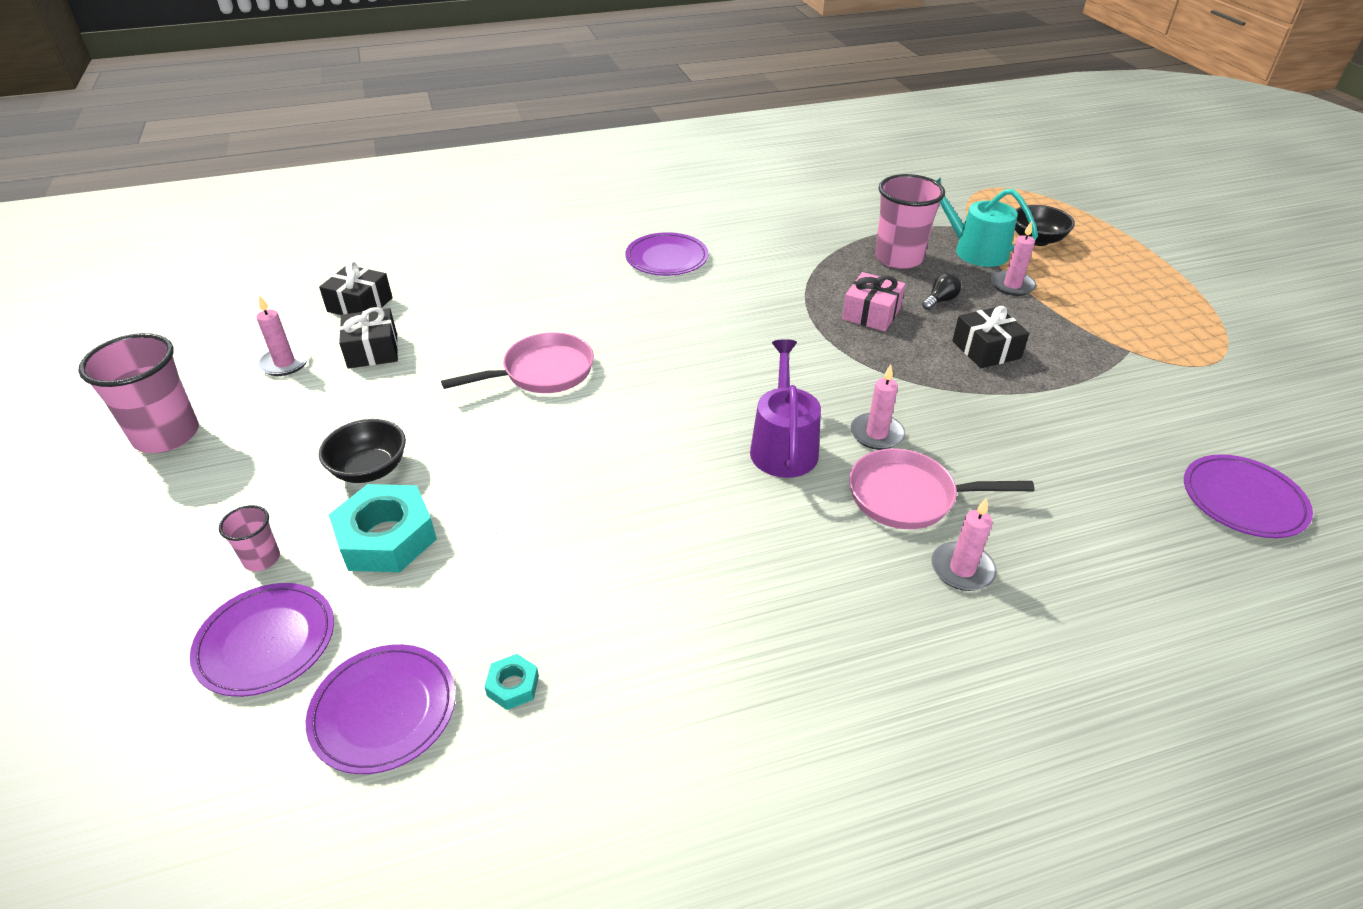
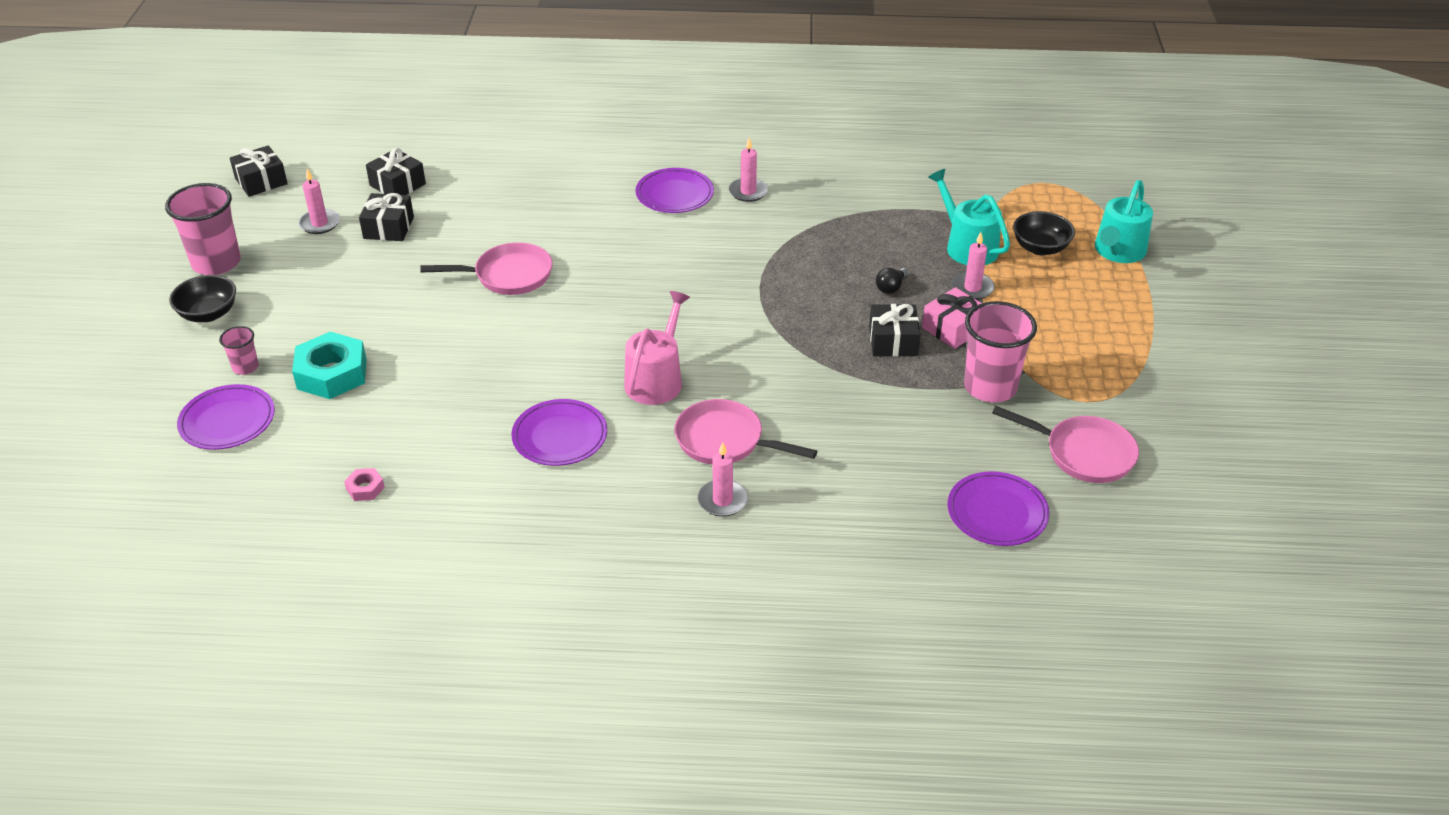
camera: 20 degrees right, 0 degrees up
(189, 332) = (261, 181): none -> black gift
(370, 469) = (343, 322): black bowl -> black bowl (208, 314)
(384, 711) = (280, 480): purple plate -> purple plate (560, 436)
(513, 686) = (365, 488): turquoise nut -> pink nut
(783, 446) = (656, 380): purple watering can -> pink watering can
(871, 313) = (817, 286): pink gift -> pink gift (953, 328)
(876, 434) = (738, 388): pink candle -> pink candle (748, 192)
(898, 258) = (887, 238): pink cup -> pink cup (990, 387)
(940, 300) = (891, 288): black light bulb -> black light bulb turned 150 degrees clockwise
(1102, 230) = (1118, 251): none -> turquoise watering can
(1257, 416) = (1083, 454): none -> pink pan

